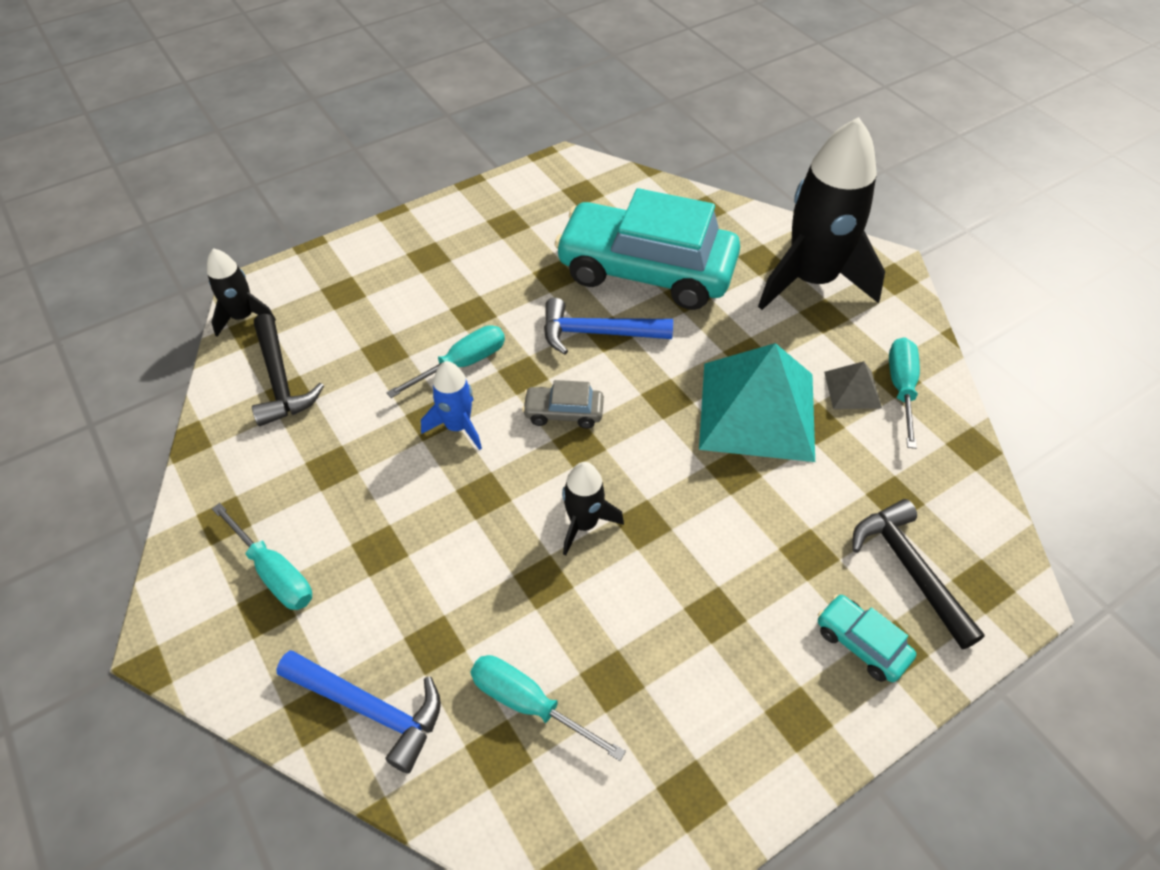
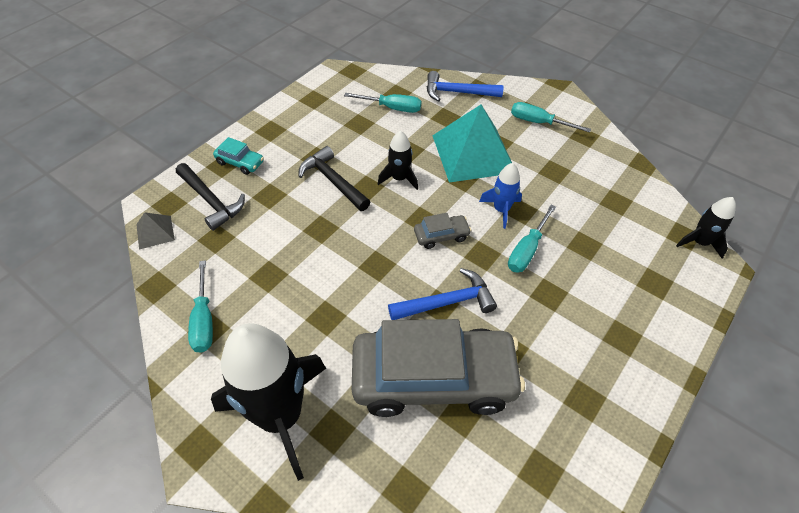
camera: 160 degrees right, 0 degrees up
(280, 380) = (629, 208): black hammer -> black hammer (333, 181)
(646, 271) = (433, 379): turquoise car -> grey car
(757, 411) = (312, 272): turquoise pyramid -> turquoise pyramid (473, 153)
(852, 390) = (242, 308): grey pyramid -> grey pyramid (155, 232)

